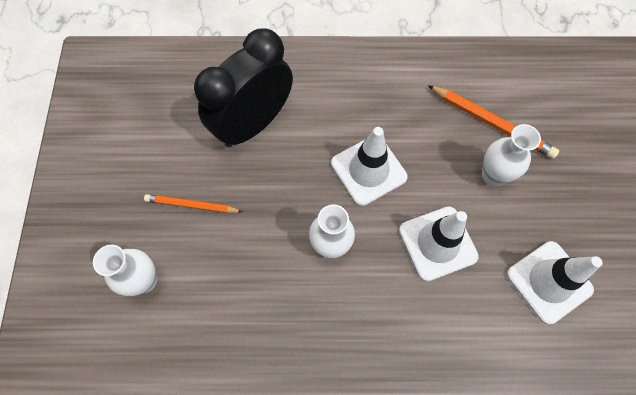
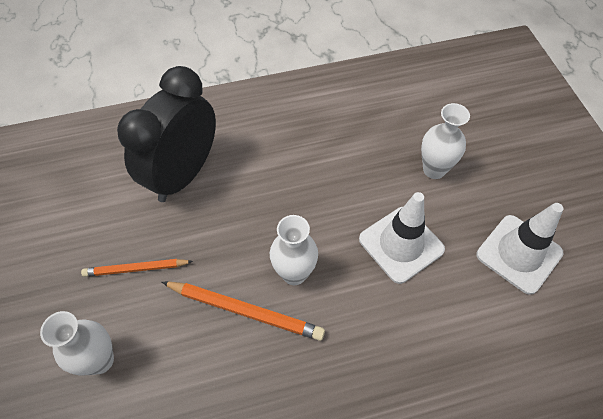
camera: 15 degrees left, 10 degrees down
(368, 170) = (312, 192): white traffic cone -> none
(492, 123) = (418, 123): orange pencil -> orange pencil (245, 311)

